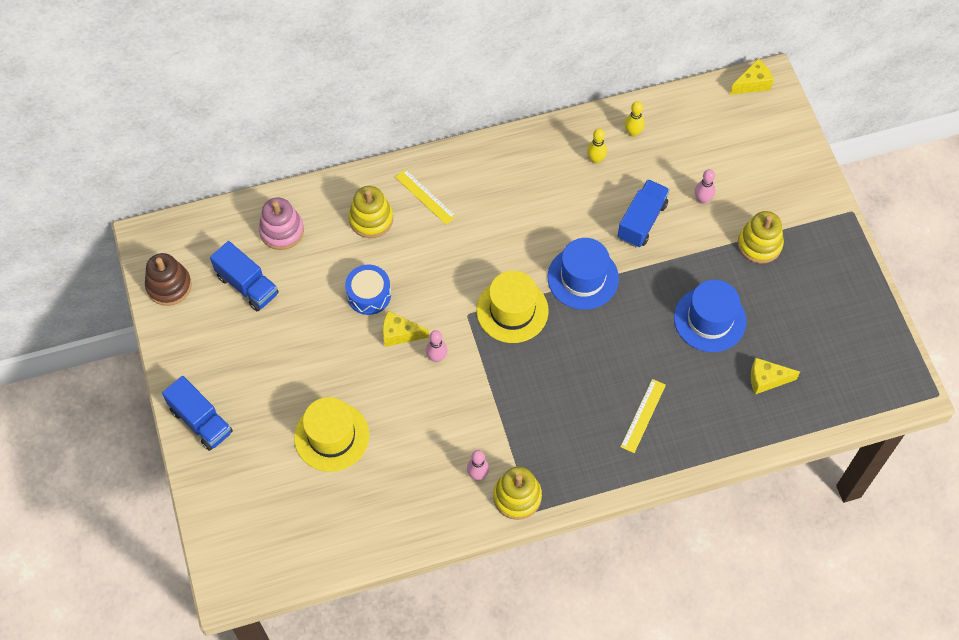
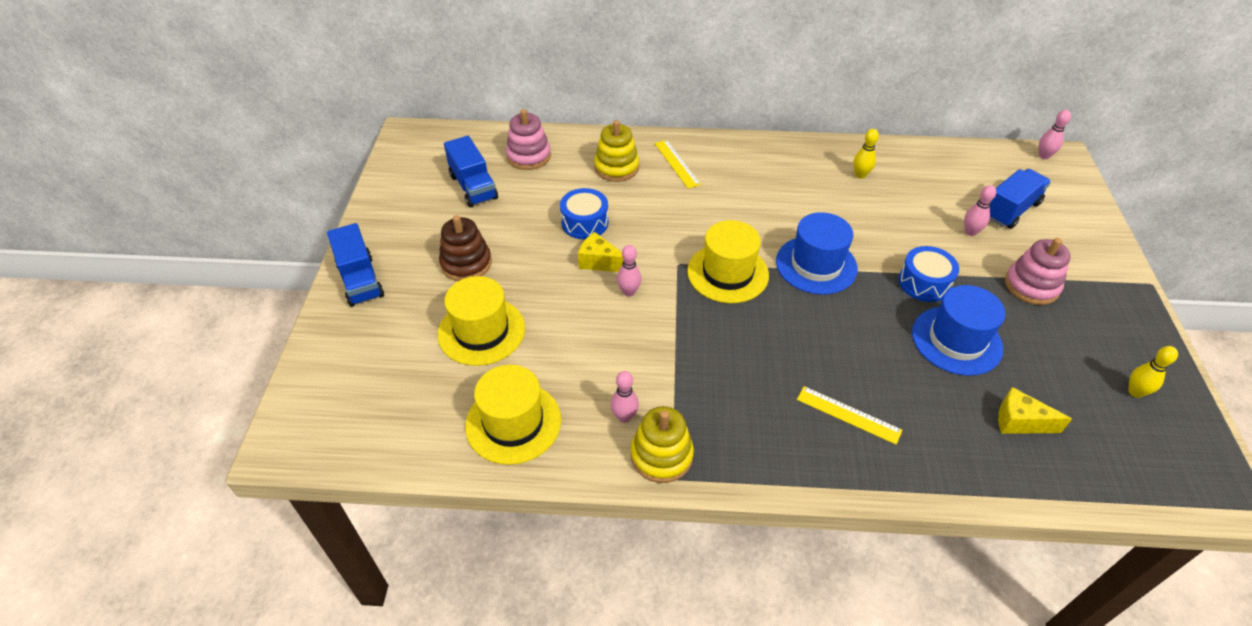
camera: 20 degrees right, 15 degrees down
(169, 286) = (403, 170): brown stacking toy -> brown stacking toy (466, 263)
(396, 508) = (513, 422): none -> yellow hat
(633, 132) = (906, 164): yellow bowling pin -> yellow bowling pin (1135, 392)
(642, 221) = (896, 234): blue truck -> blue truck (1010, 210)
(643, 415) = (848, 414): yellow ruler -> yellow ruler turned 75 degrees clockwise
(674, 268) = (924, 283): none -> blue drum
(752, 84) = (1044, 156): yellow cheese -> pink bowling pin
(759, 244) = (1031, 286): yellow stacking toy -> pink stacking toy

